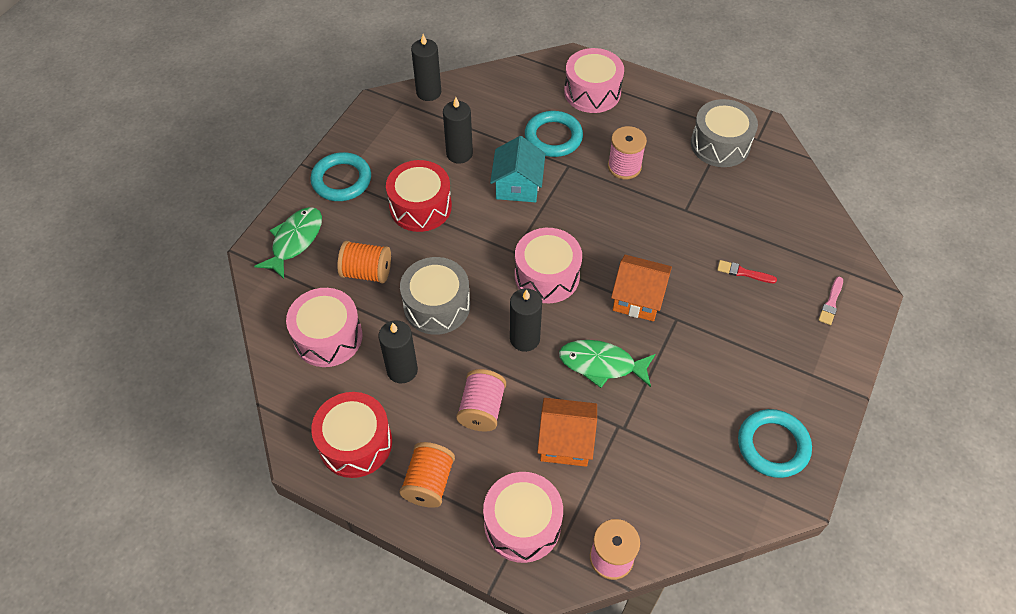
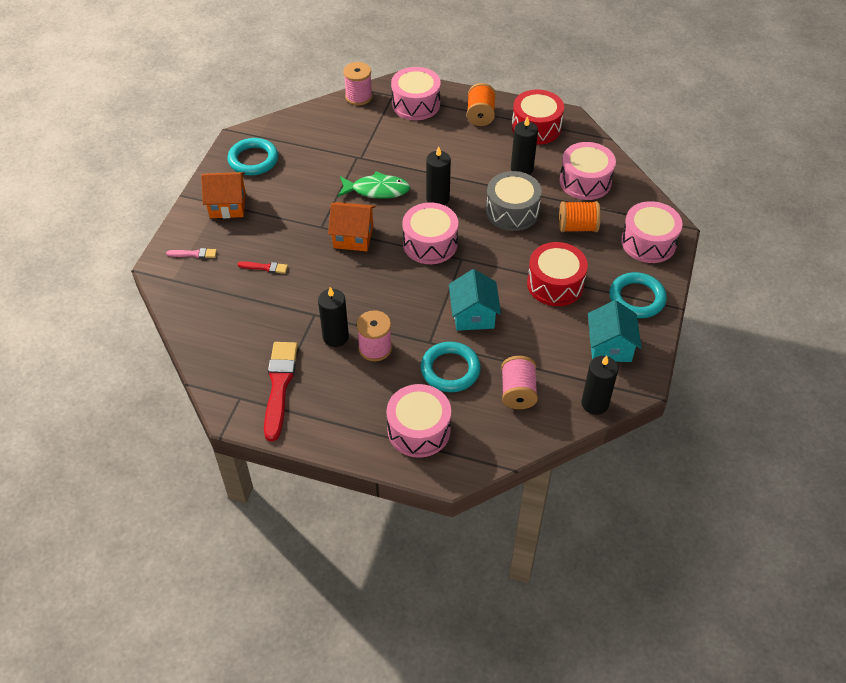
camera: 170 degrees right, 5 degrees down
(295, 241) = (648, 242): green fish -> pink drum
(392, 137) = (610, 346): none -> turquoise house
(459, 154) = (538, 339): black candle -> black candle (335, 337)
(482, 409) = (457, 155): pink spool -> pink spool (518, 392)
(565, 441) = (396, 145): orange house -> orange house (227, 205)
(720, 144) = (279, 386): grey drum -> red brush
(831, 303) = (194, 254): pink brush -> pink brush turned 75 degrees clockwise

